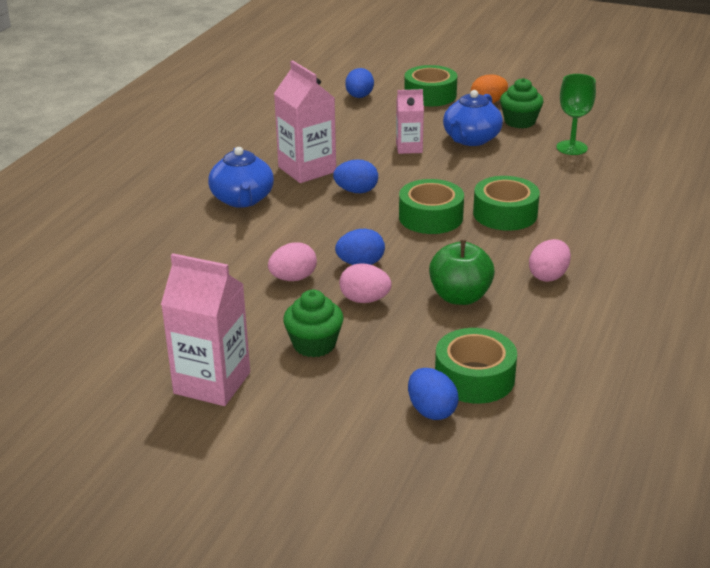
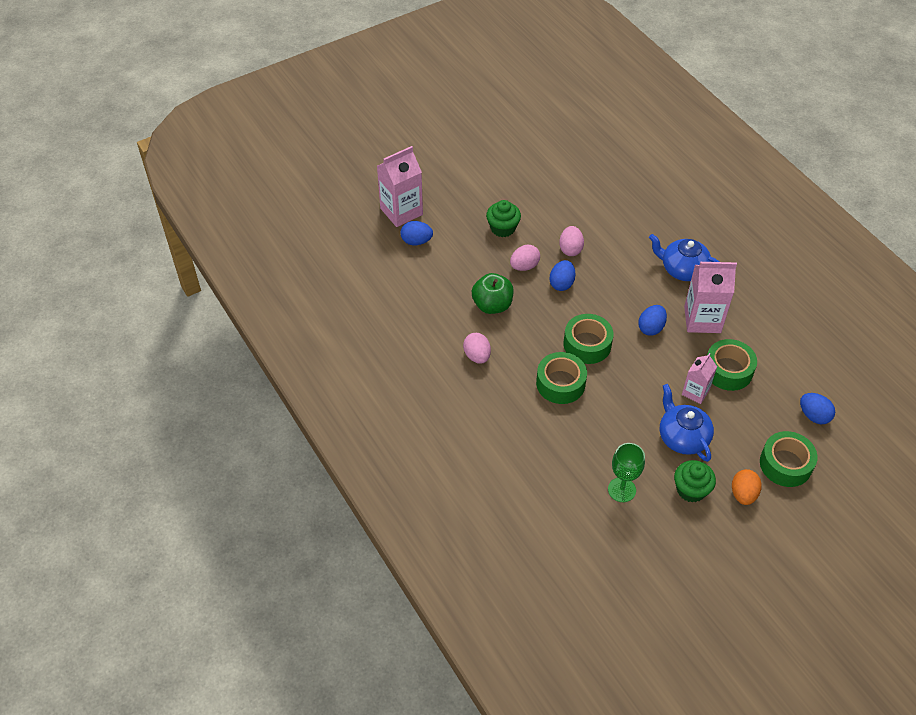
camera: 125 degrees right, 20 degrees up
(212, 383) = (505, 182): pink carton -> pink carton (401, 211)
(474, 377) = (424, 269): green tape -> green tape (728, 370)

